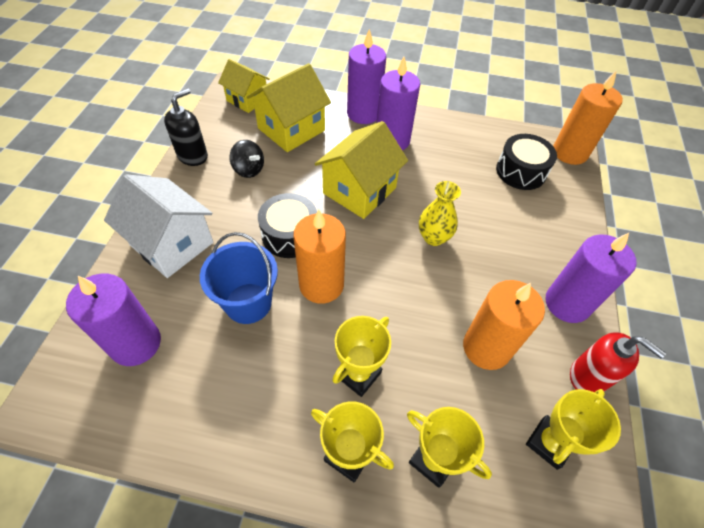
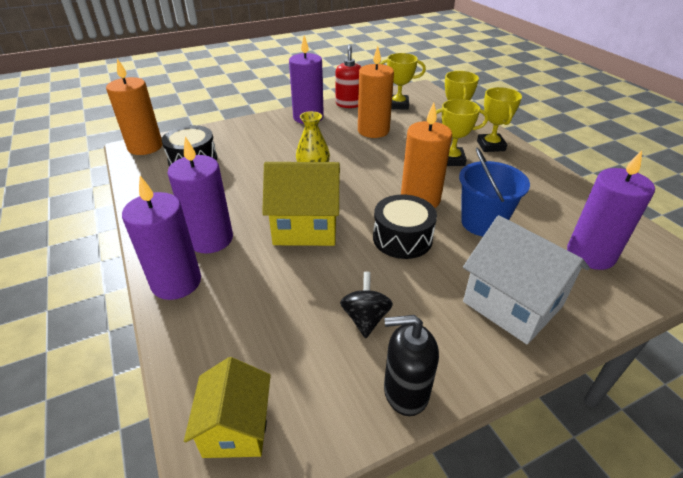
camera: 125 degrees left, 15 degrees down
(172, 244) = (512, 304): white house -> white house turned 45 degrees counterclockwise
(291, 129) = (262, 327): yellow house -> none

